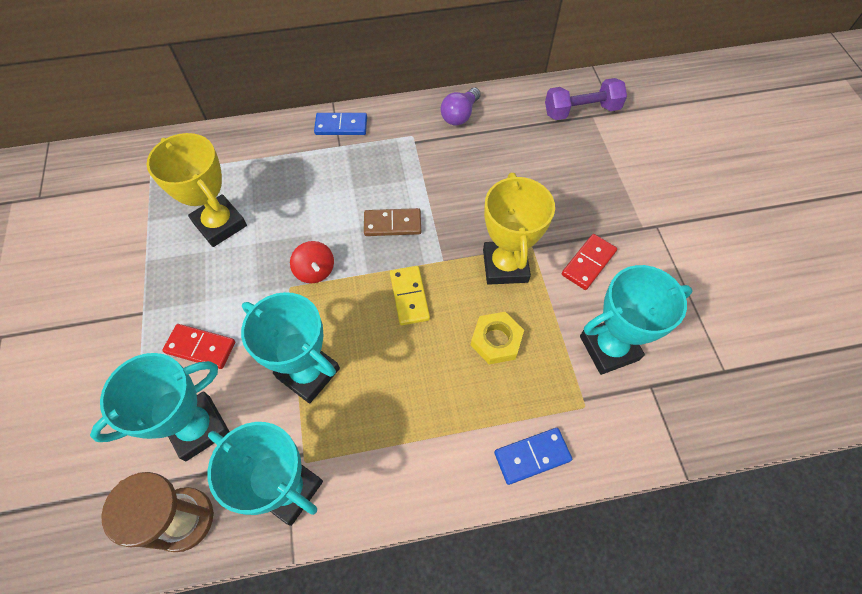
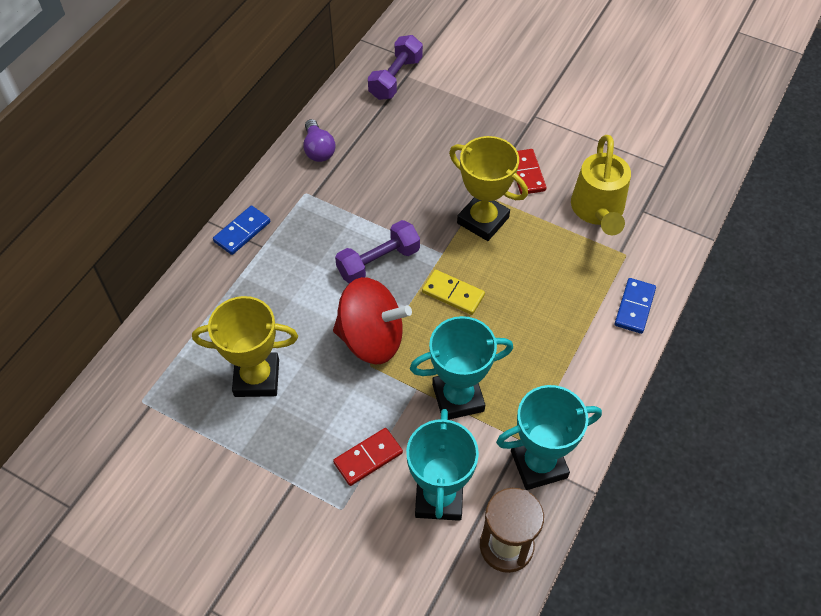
camera: 50 degrees left, 5 degrees down
(315, 271) = (371, 339): red spinning top -> red spinning top, size x2.02
(392, 224) = (378, 262): brown domino -> purple dumbbell
(496, 340) = (536, 267): yellow nut -> none
(609, 348) = (598, 211): turquoise trophy -> yellow watering can

